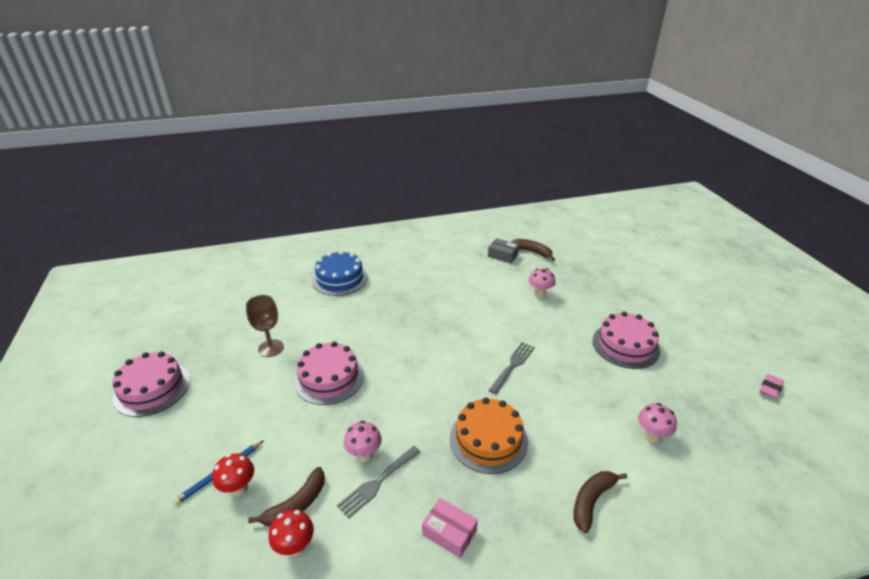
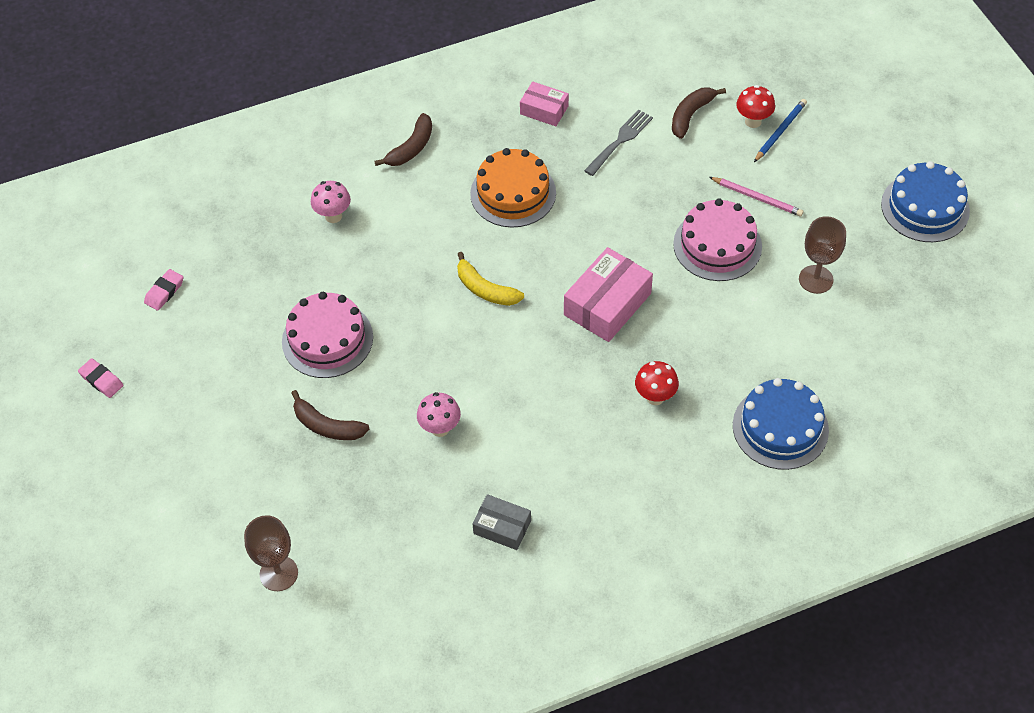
camera: 175 degrees right, 20 degrees up
(152, 388) = (925, 207): pink cake -> blue cake
(278, 411) = (757, 198): none -> pink pencil
(295, 547) = (676, 86): red mushroom -> red mushroom (655, 397)
(364, 455) = (642, 163): pink mushroom -> none
(424, 347) = (607, 304): none -> pink box
(513, 365) = (485, 289): grey fork -> yellow banana
(532, 252) = (445, 544): brown banana -> brown banana (327, 426)
(617, 249) = (279, 573): none -> brown goblet
(778, 336) = (101, 380): none -> pink eraser

